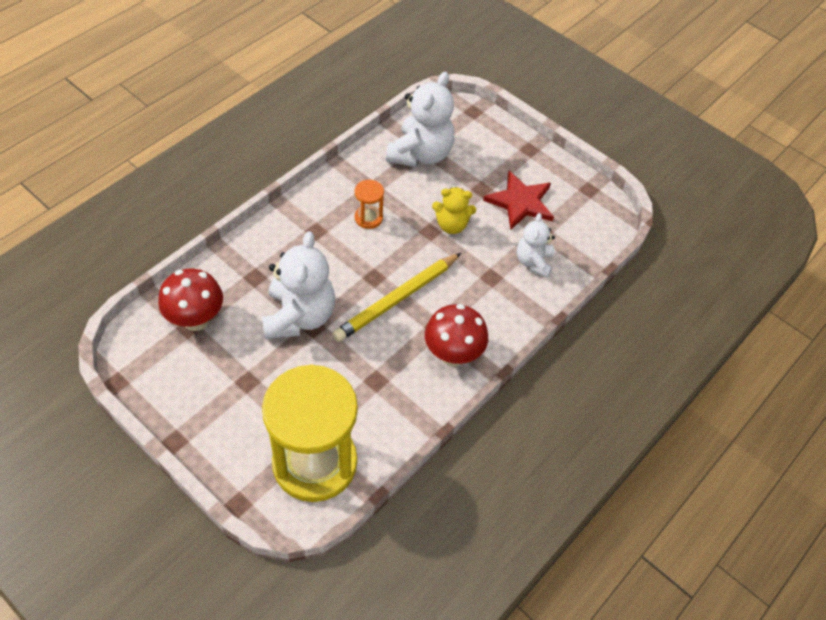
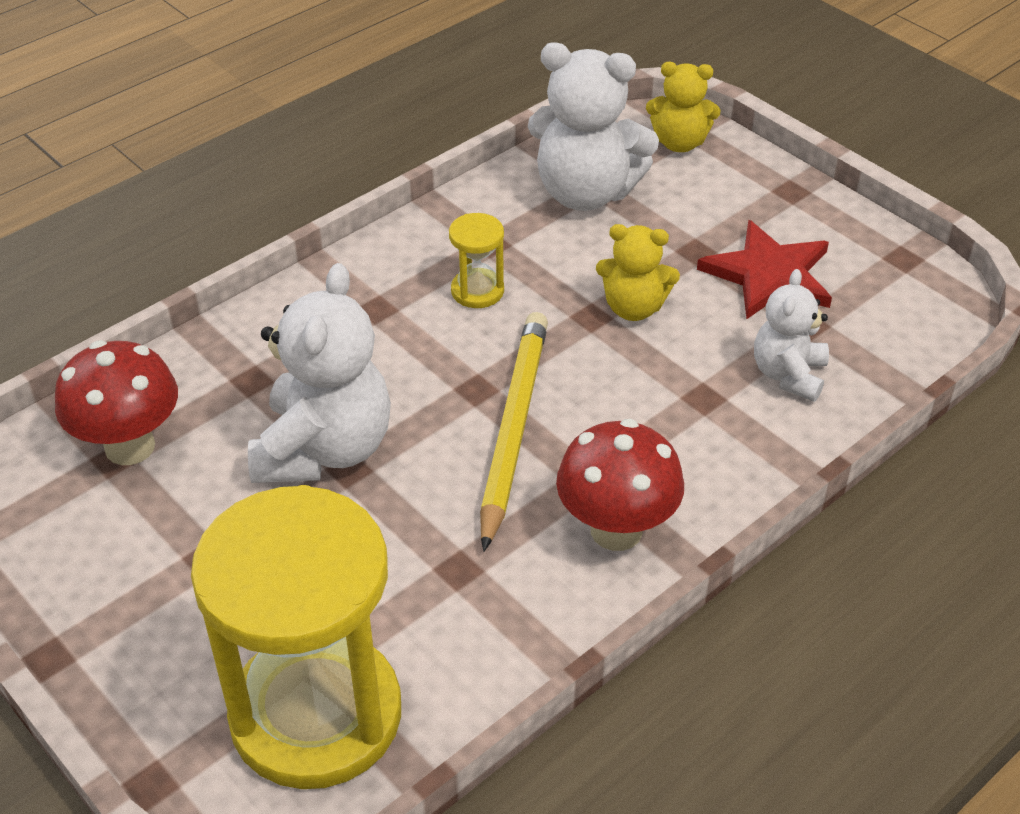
camera: 10 degrees right, 10 degrees down
(368, 218) = (477, 291): orange hourglass -> yellow hourglass
(396, 299) = (514, 428): yellow pencil -> yellow pencil turned 135 degrees clockwise
(420, 154) = (586, 193): white teddy bear -> white teddy bear turned 75 degrees clockwise
(468, 120) = (679, 143): none -> yellow teddy bear

